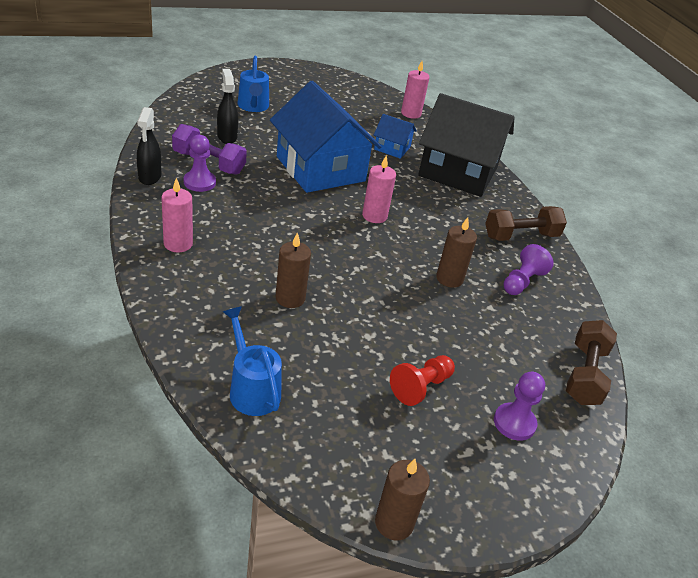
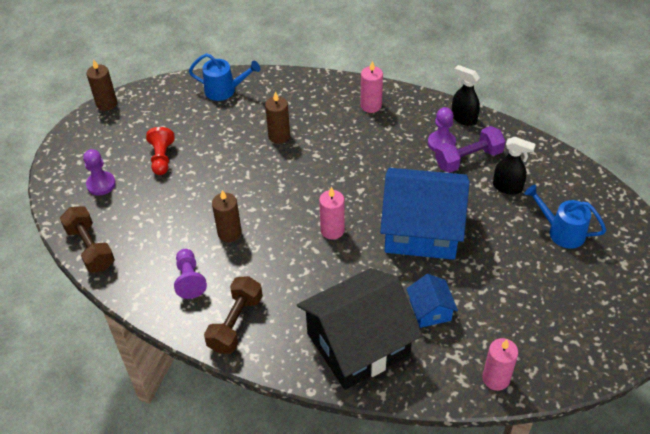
camera: 135 degrees right, 10 degrees up
(392, 148) = (430, 310): blue house -> blue house turned 75 degrees counterclockwise

